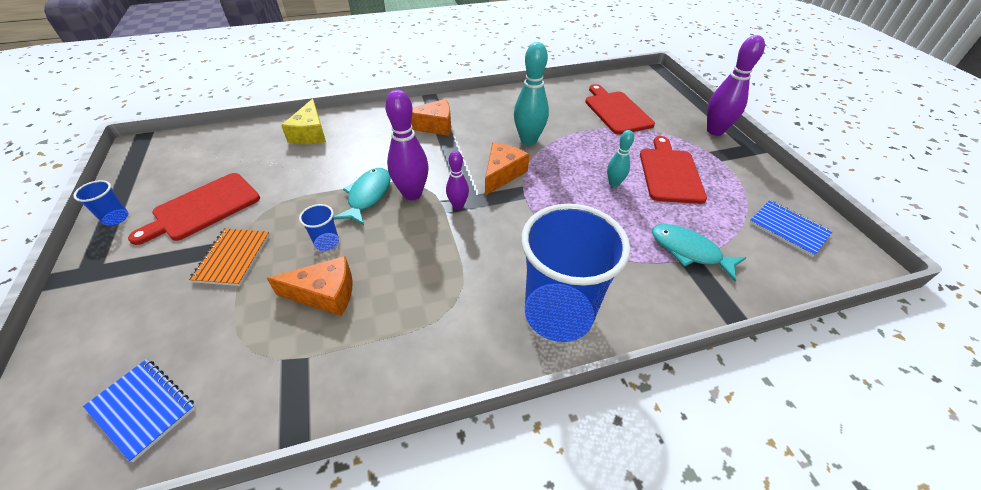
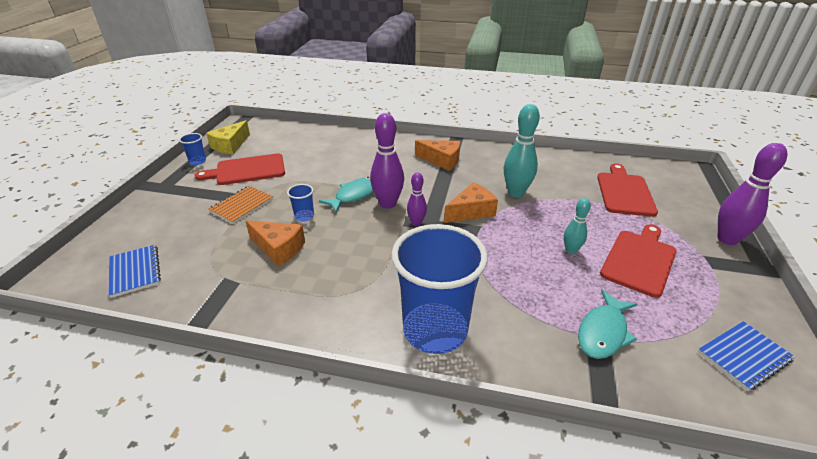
camera: 30 degrees right, 10 degrees down
(310, 133) = (347, 142): yellow cheese -> yellow cheese (230, 145)
(689, 251) = (603, 332): turquoise fish -> turquoise fish turned 120 degrees counterclockwise
(788, 229) = (743, 356): blue notebook -> blue notebook turned 75 degrees clockwise

